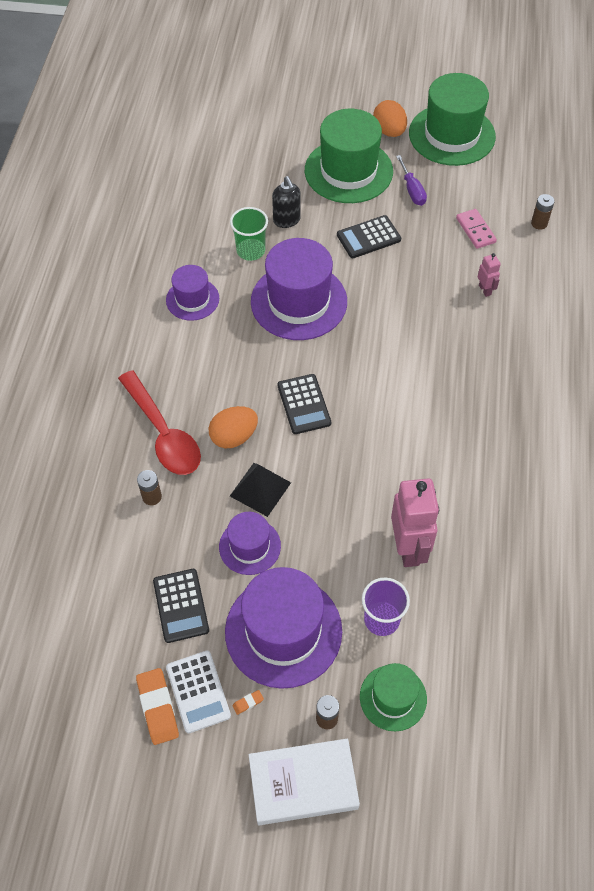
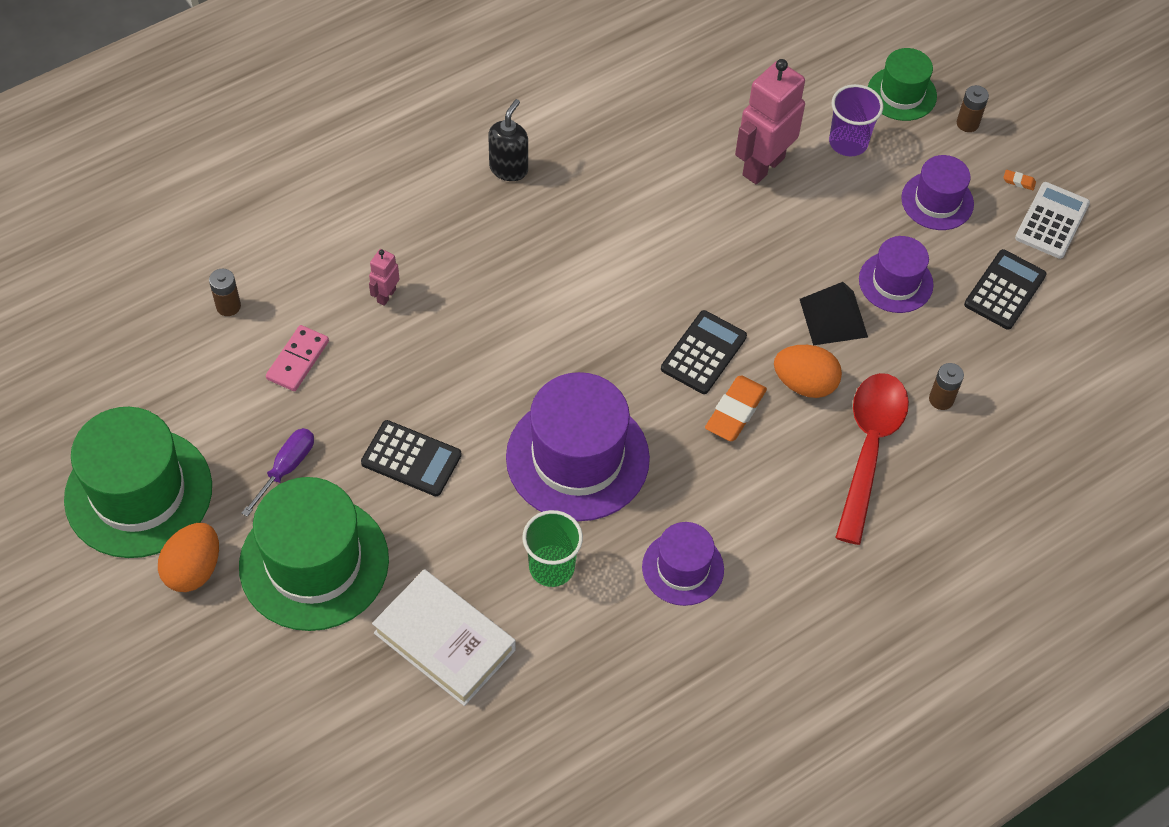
camera: 135 degrees left, 0 degrees up
(158, 707) = (1096, 238): orange eraser -> orange eraser (735, 412)
(283, 631) = (937, 201): purple hat -> purple hat, size x0.55
(287, 220) = (465, 567): black soap dispenser -> black soap dispenser (509, 169)
(303, 783) = (1029, 105): white book -> white book (444, 641)

